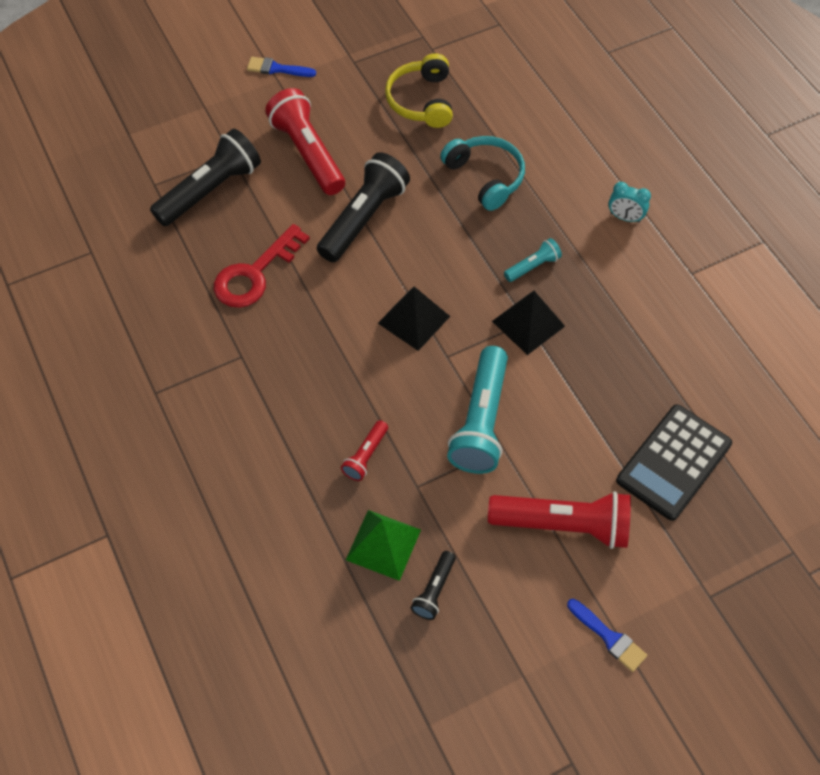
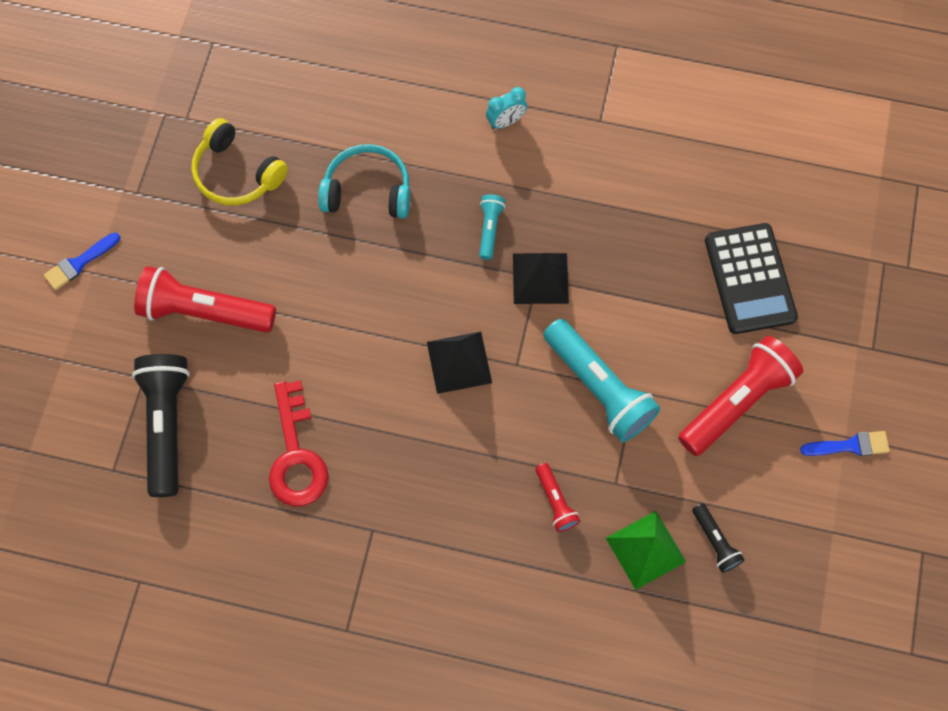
camera: 50 degrees left, 10 degrees up
(364, 218) = (320, 320): black flashlight -> none

